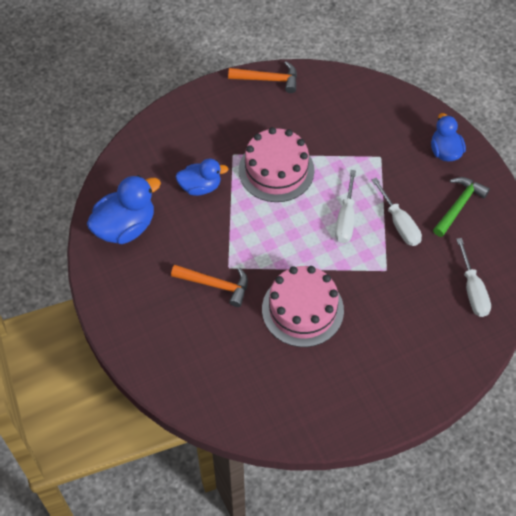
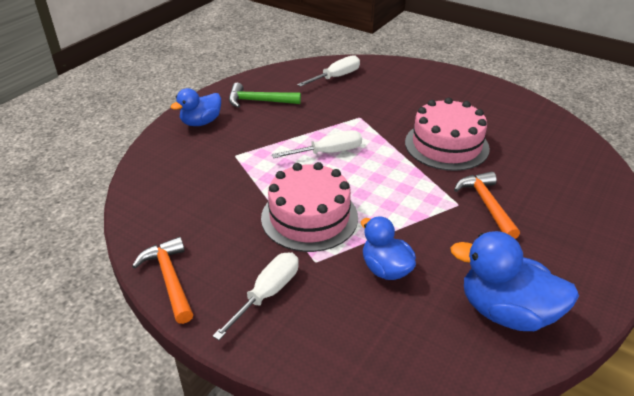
camera: 120 degrees left, 20 degrees down
(399, 223) = (305, 124): white screwdriver -> white screwdriver (267, 294)

